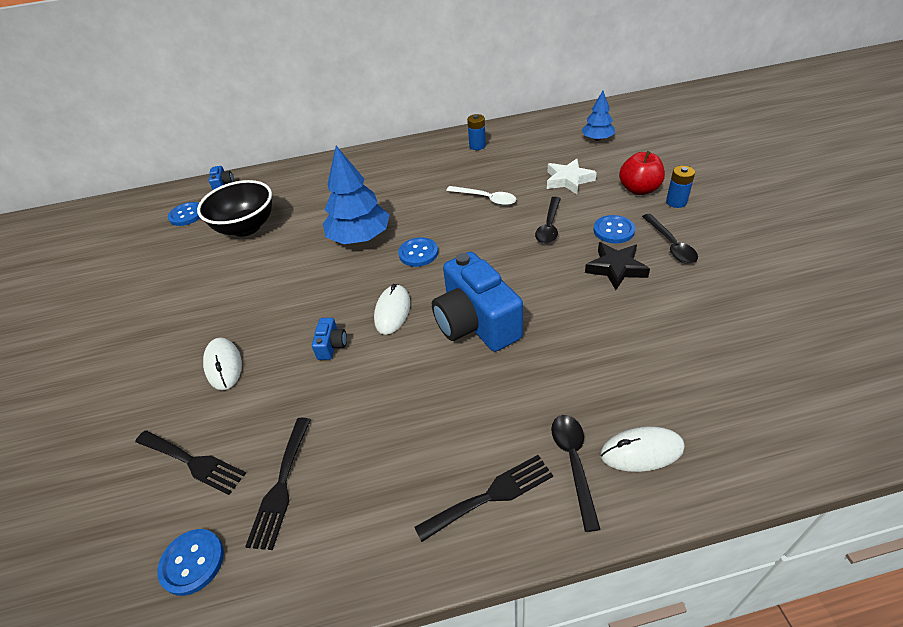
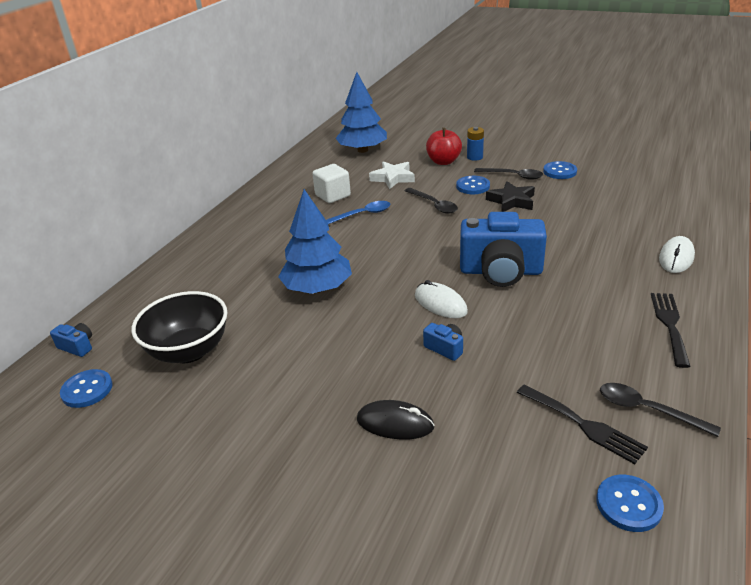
camera: 55 degrees left, 10 degrees down
(193, 462) = (508, 477): black fork -> none
(223, 365) = (395, 423): white mouse -> black mouse
(418, 253) = (384, 267): blue button -> blue button (559, 171)
(477, 146) = (284, 192): blue battery -> none
(486, 199) = (361, 215): white spoon -> blue spoon
(500, 169) = (333, 195): none -> white cube
(573, 463) = (667, 284): black spoon -> black spoon (647, 410)
(597, 139) = (362, 150): blue tree -> blue tree, size x1.74

